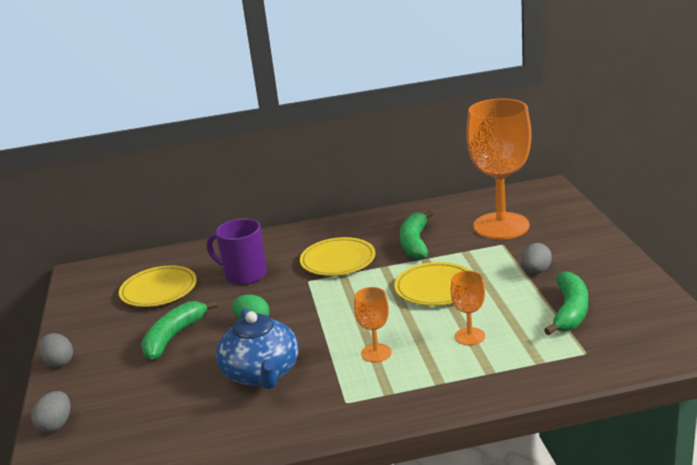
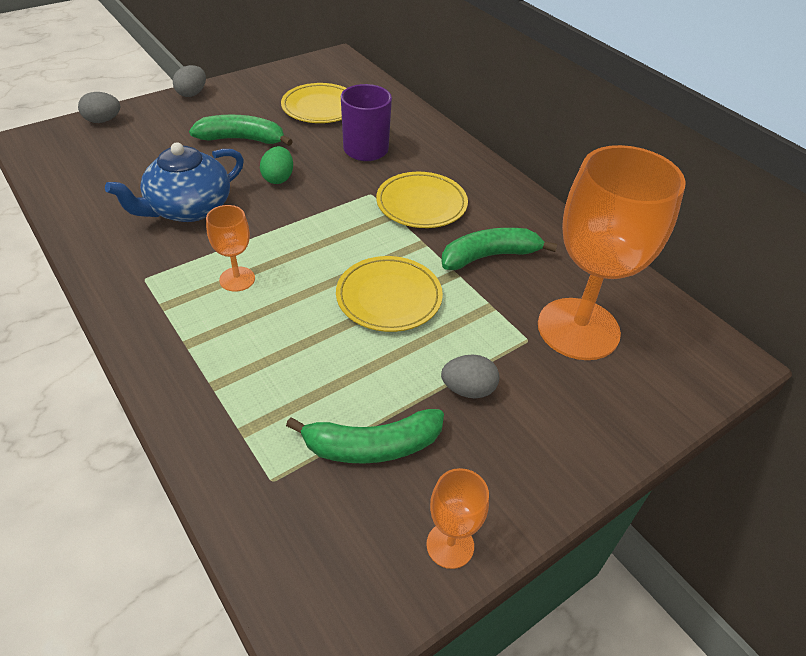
camera: 60 degrees right, 20 degrees up
(470, 336) = (287, 351): orange goblet -> orange goblet (450, 545)

